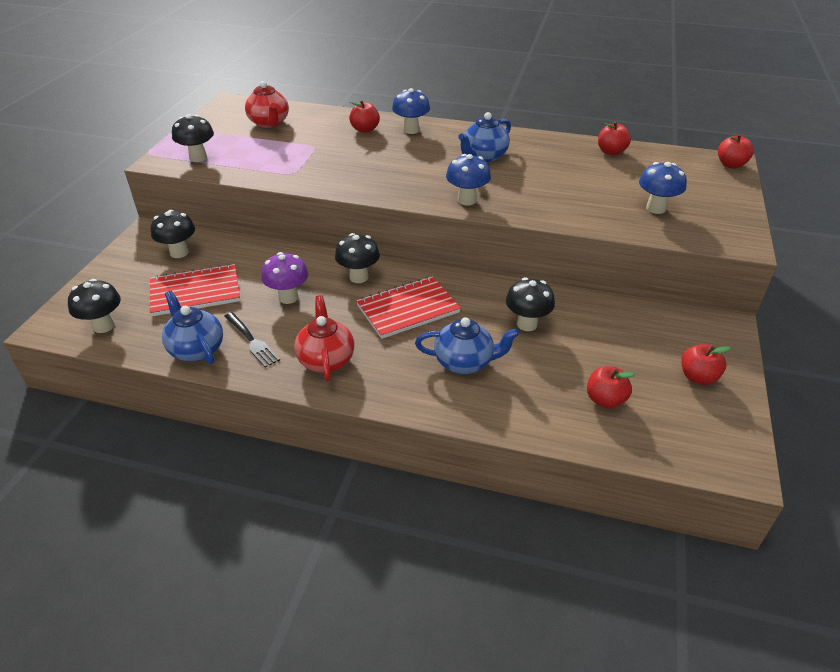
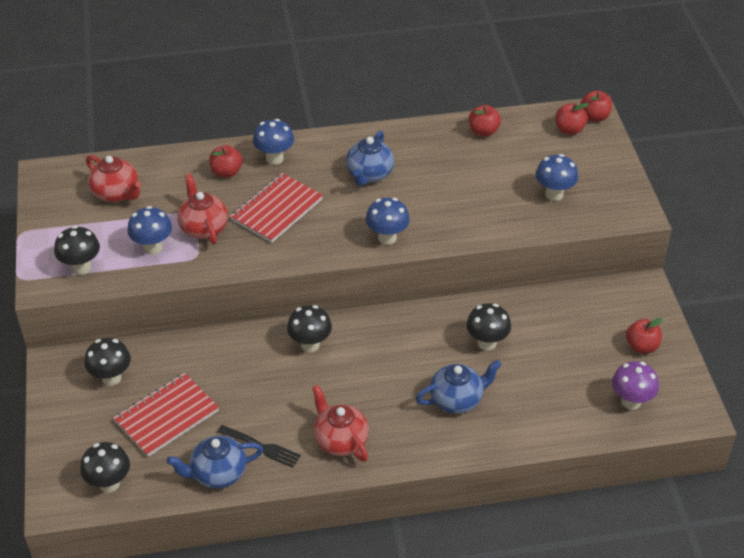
camera: 25 degrees left, 5 degrees up
(196, 349) = (217, 473): blue teapot -> blue teapot turned 45 degrees counterclockwise
(263, 159) = (153, 247): none -> blue mushroom
(288, 297) = (260, 390): purple mushroom -> purple mushroom (631, 401)
(315, 157) = (203, 227): none -> red teapot
(408, 309) = (377, 364): red notebook -> red notebook (277, 210)
(605, 400) = (582, 393): red apple -> red apple (569, 130)

